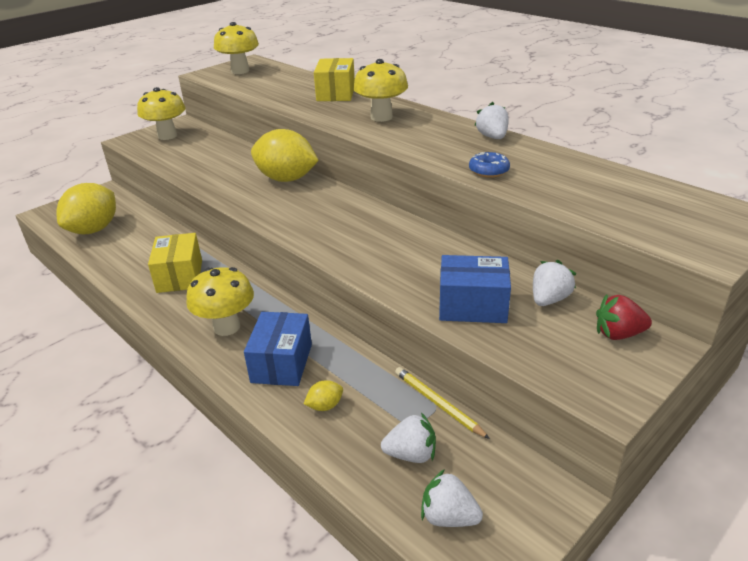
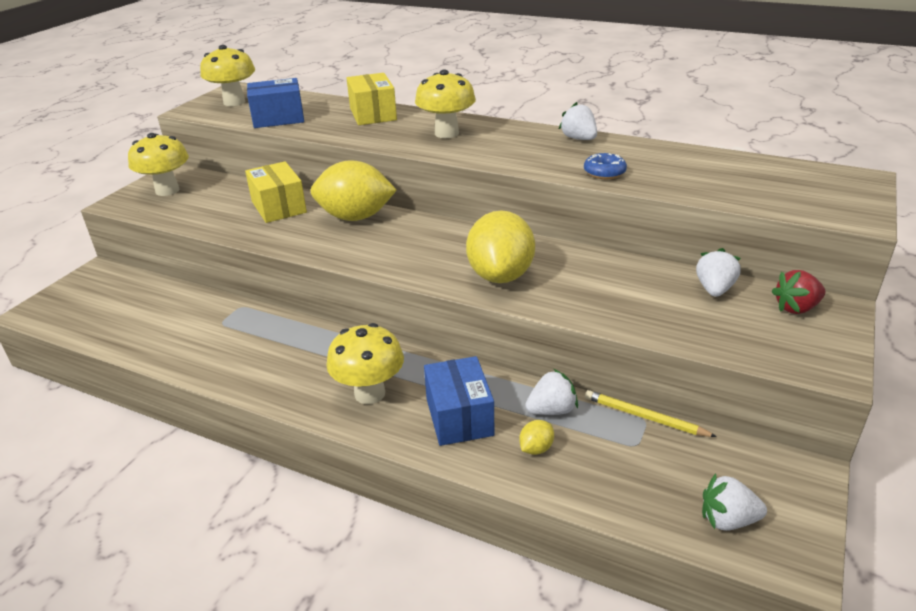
camera: 20 degrees left, 0 degrees up
(94, 229) = (119, 319): yellow lemon -> yellow lemon (500, 275)
(179, 276) = (272, 350): yellow box -> yellow box (278, 207)
(411, 454) = (653, 472): white strawberry -> white strawberry (551, 410)
(472, 306) = (650, 310): blue box -> blue box (278, 118)

